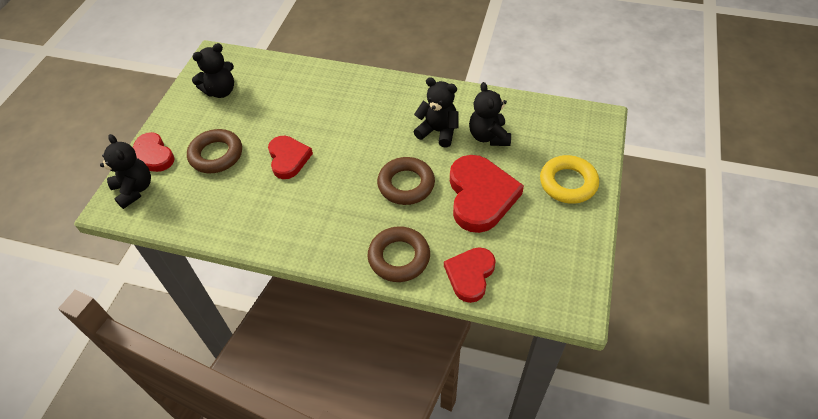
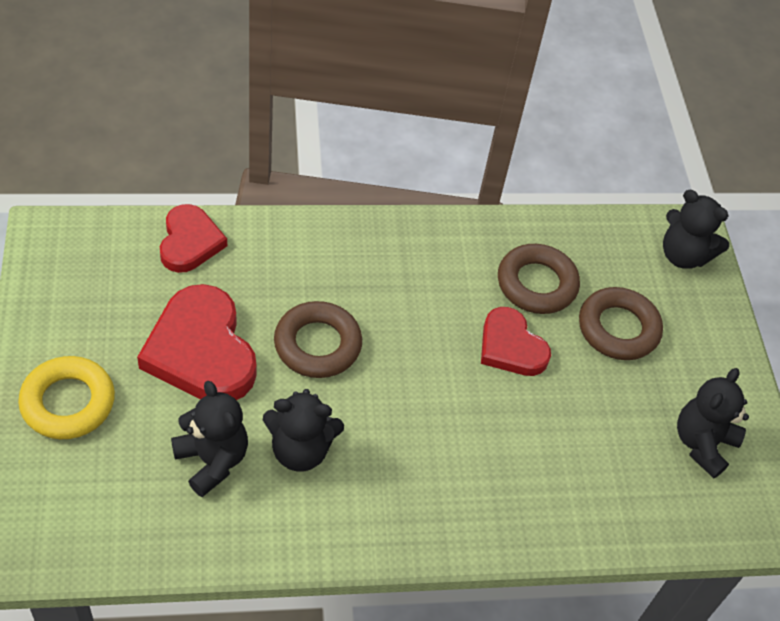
camera: 150 degrees right, 0 degrees up
(152, 156) = (705, 307): red heart -> none
(399, 257) = (288, 244): brown ring -> brown ring (536, 284)

